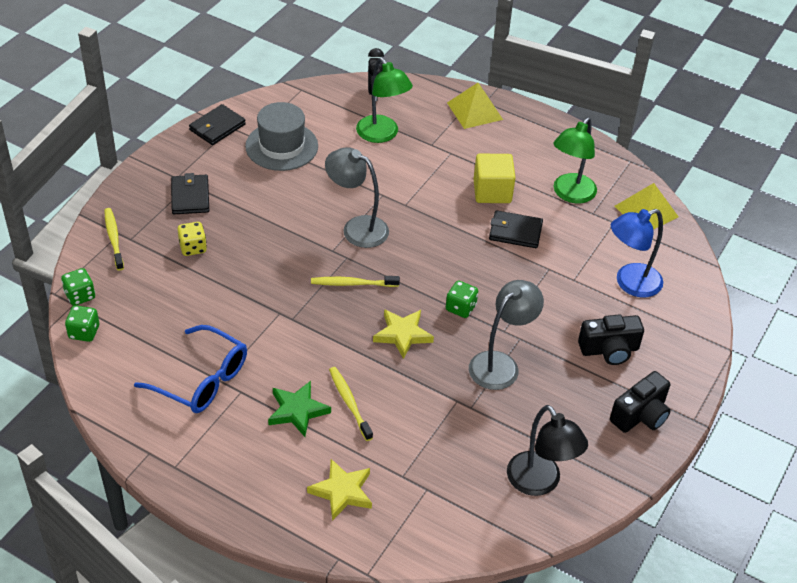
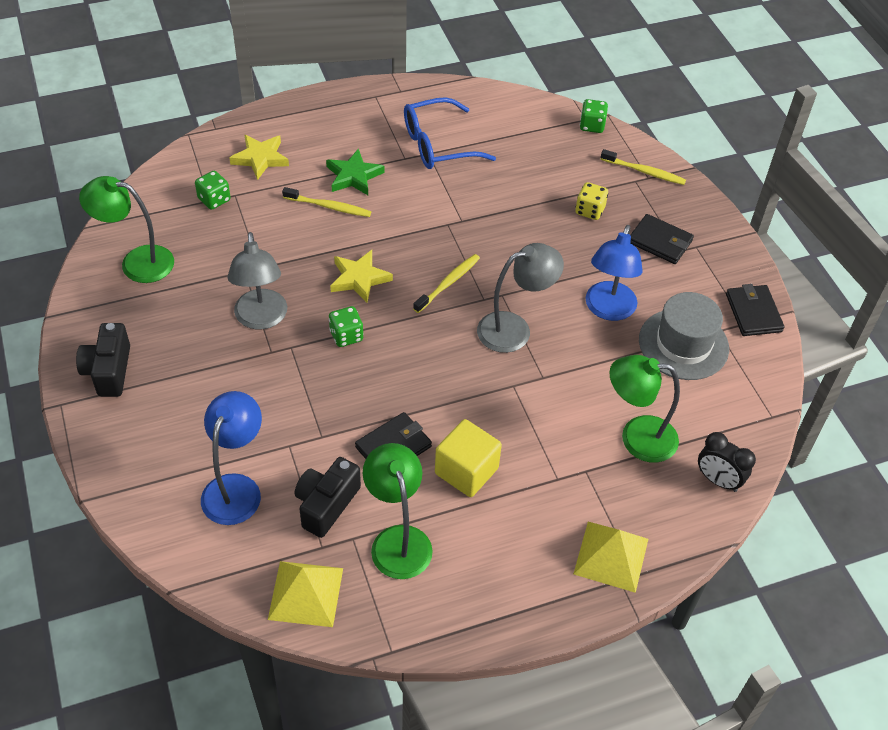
camera: 130 degrees right, 5 degrees up
(84, 332) = (549, 111): green dice -> green dice (214, 199)
(288, 192) = (608, 310): none -> blue lamp
(539, 483) = (137, 262): black lamp -> green lamp
(609, 350) = (189, 405): black camera -> black camera (326, 504)

